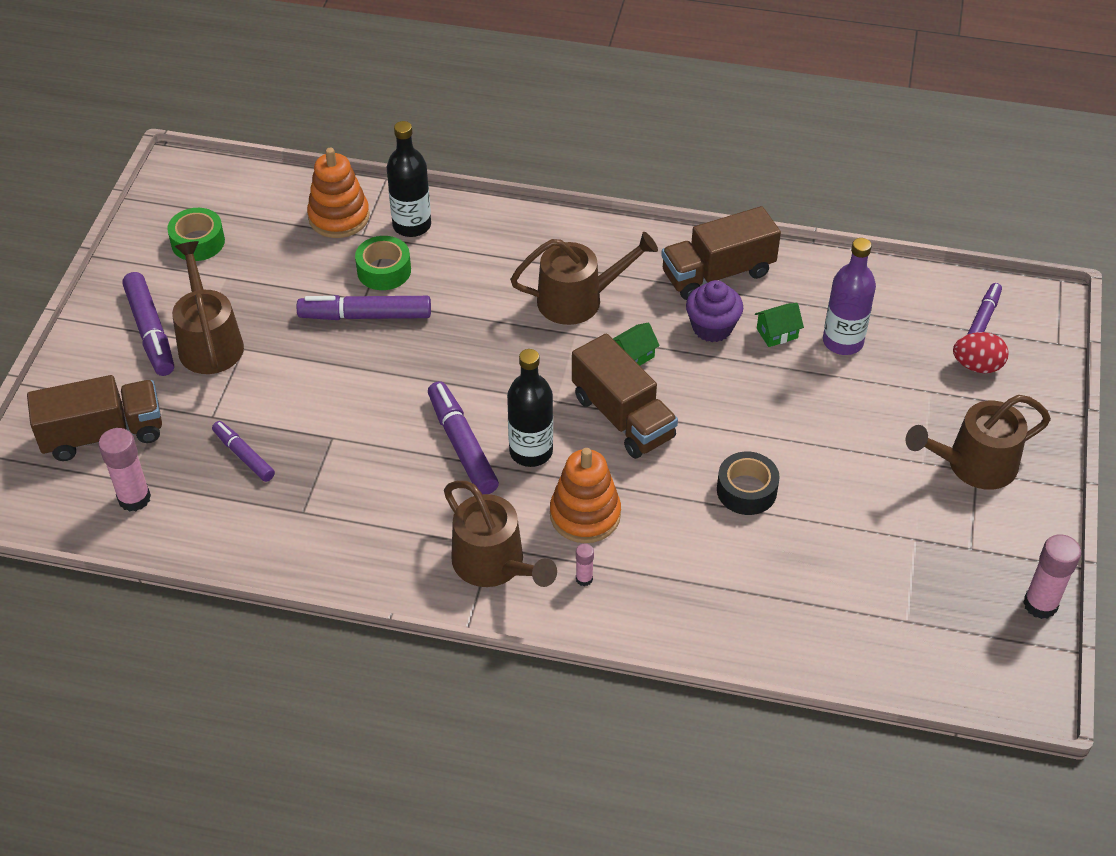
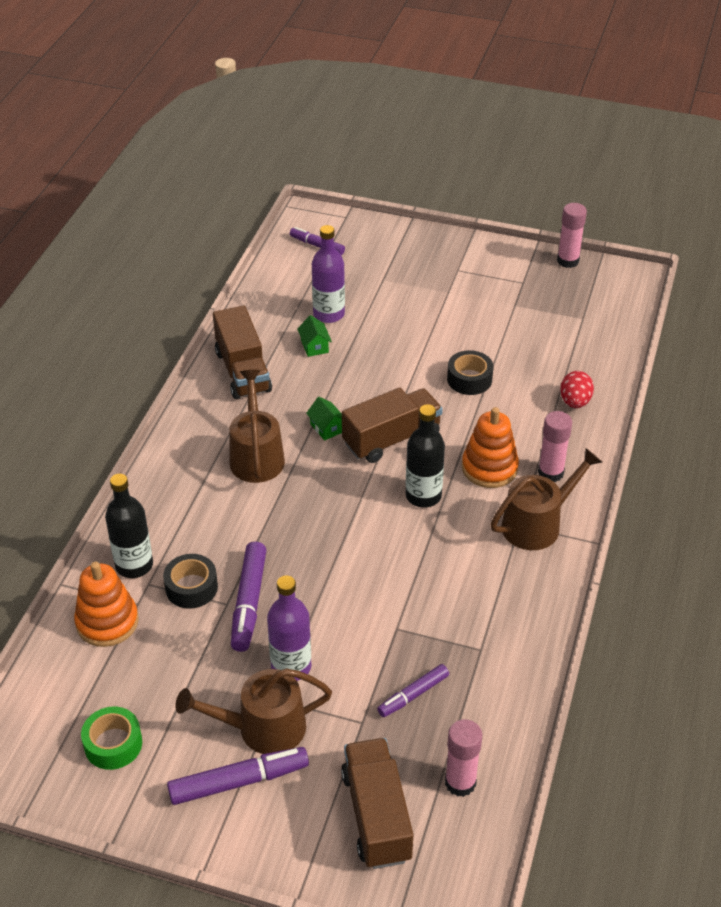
camera: 85 degrees left, 5 degrees down
(282, 356) = (291, 666): none -> purple bottle
(384, 270) = (191, 587): green tape -> black tape
(462, 445) = (413, 539): purple marker -> none
(584, 579) = (550, 473): pink glue stick -> pink glue stick, size x1.94
(712, 327) = (302, 380): purple cupcake -> none
(974, 465) = (452, 270): brown watering can -> none
(977, 366) = (362, 255): red egg -> red egg (575, 402)

